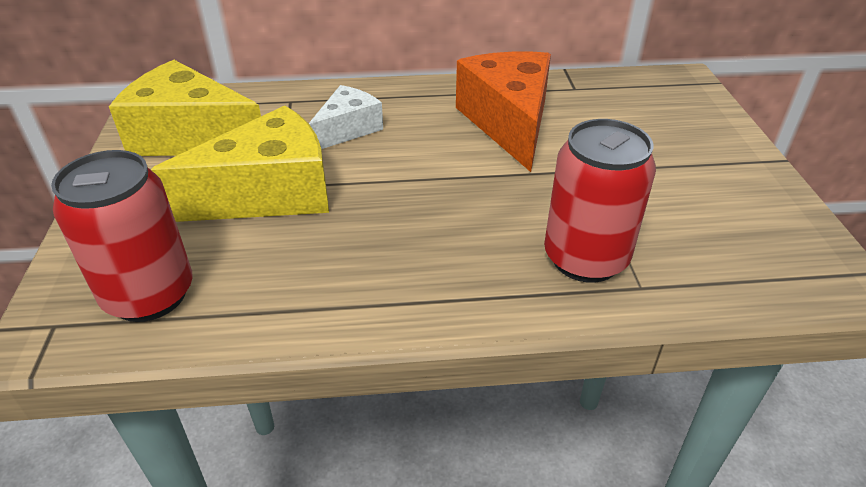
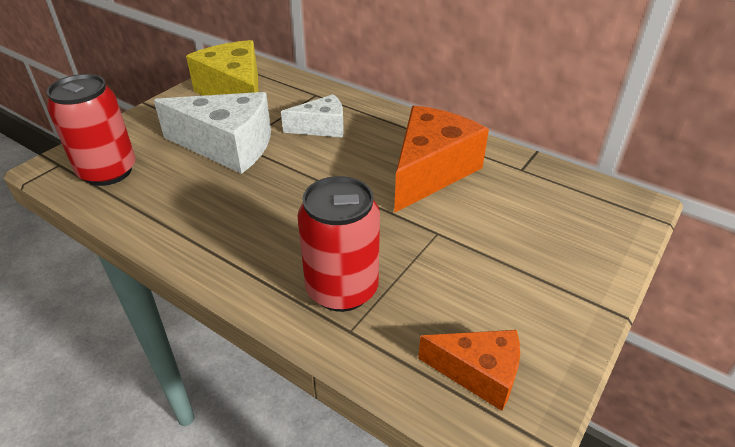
camera: 40 degrees right, 0 degrees up
(269, 194) = (228, 146): yellow cheese -> white cheese
(767, 255) = (478, 373): none -> orange cheese

